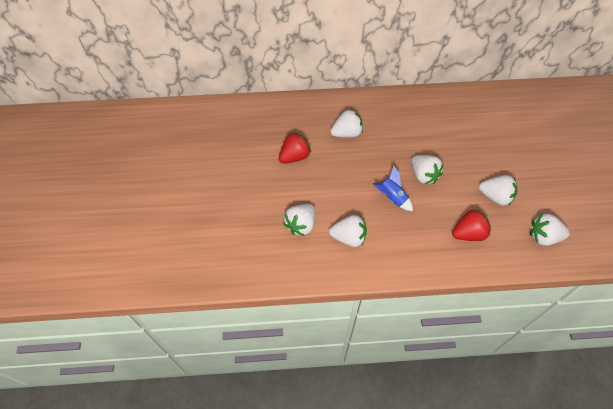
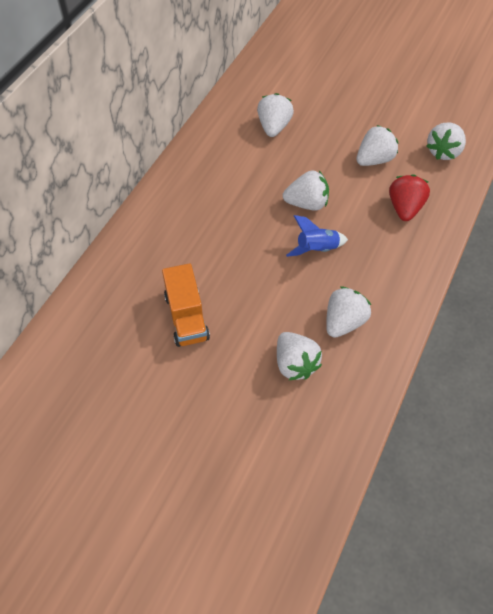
camera: 60 degrees left, 0 degrees up
(294, 156) = (186, 317): red strawberry -> orange truck
(346, 133) = (193, 242): white strawberry -> white strawberry (274, 127)

